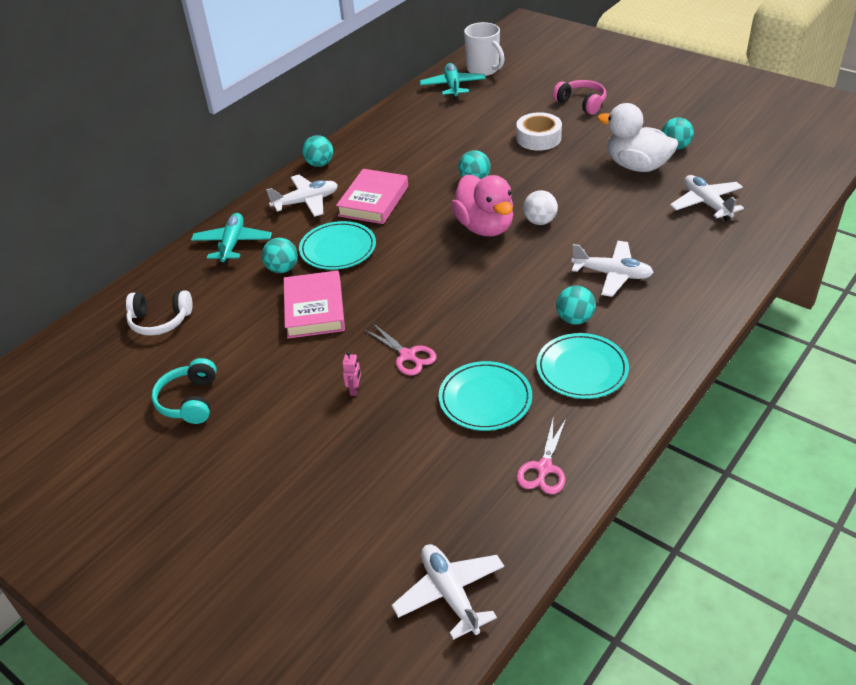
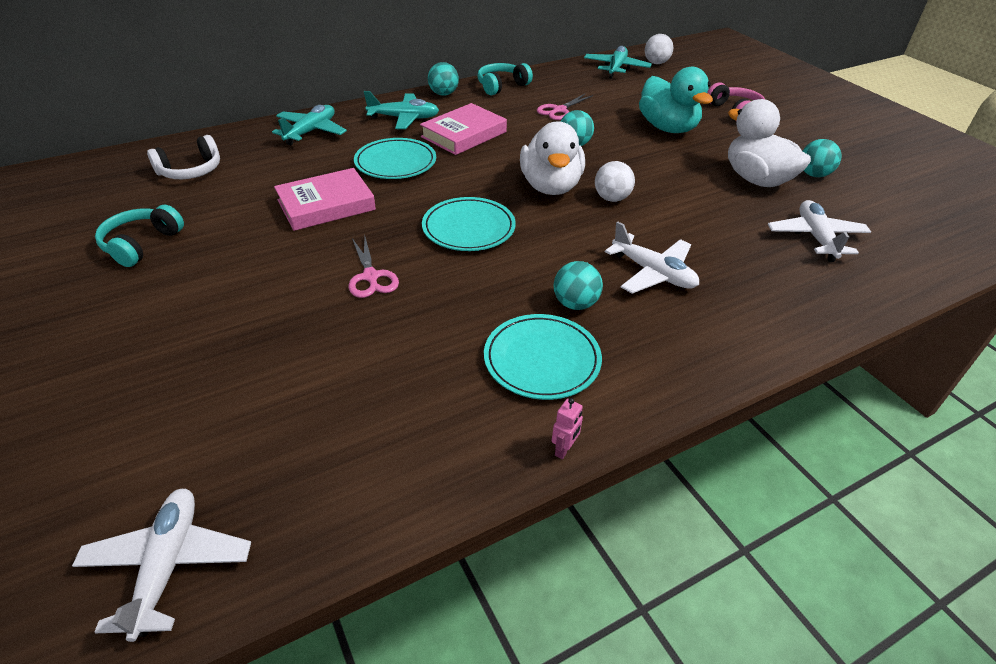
camera: 20 degrees right, 0 degrees up
(160, 321) = (191, 171): white headphones -> white headphones turned 60 degrees counterclockwise
(282, 269) = (332, 163): turquoise ball -> none
(306, 202) = (404, 118): white plane -> turquoise plane
(314, 309) = (326, 205): pink book -> pink book turned 45 degrees clockwise
(354, 390) = (290, 290): pink robot -> pink robot (564, 449)
(366, 138) = (502, 86): none -> turquoise headphones
(483, 70) = (656, 63): white mug -> white ball
(485, 227) = (550, 186): pink duck -> white duck
(485, 399) = (409, 350): turquoise plate -> turquoise plate (468, 228)
(538, 138) = (667, 128): white tape -> turquoise duck
(544, 468) = (407, 456): pink scissors -> pink scissors (559, 110)

